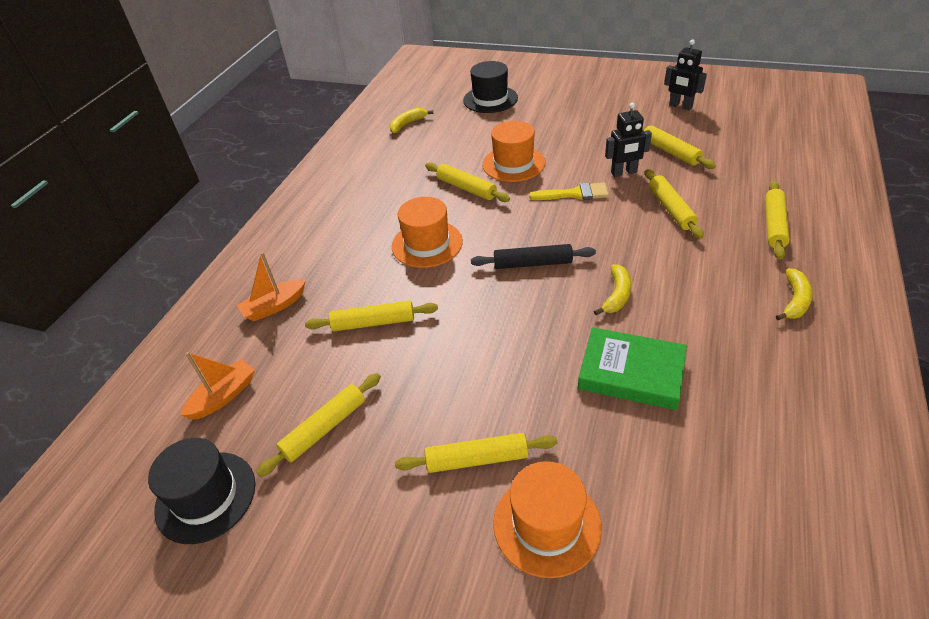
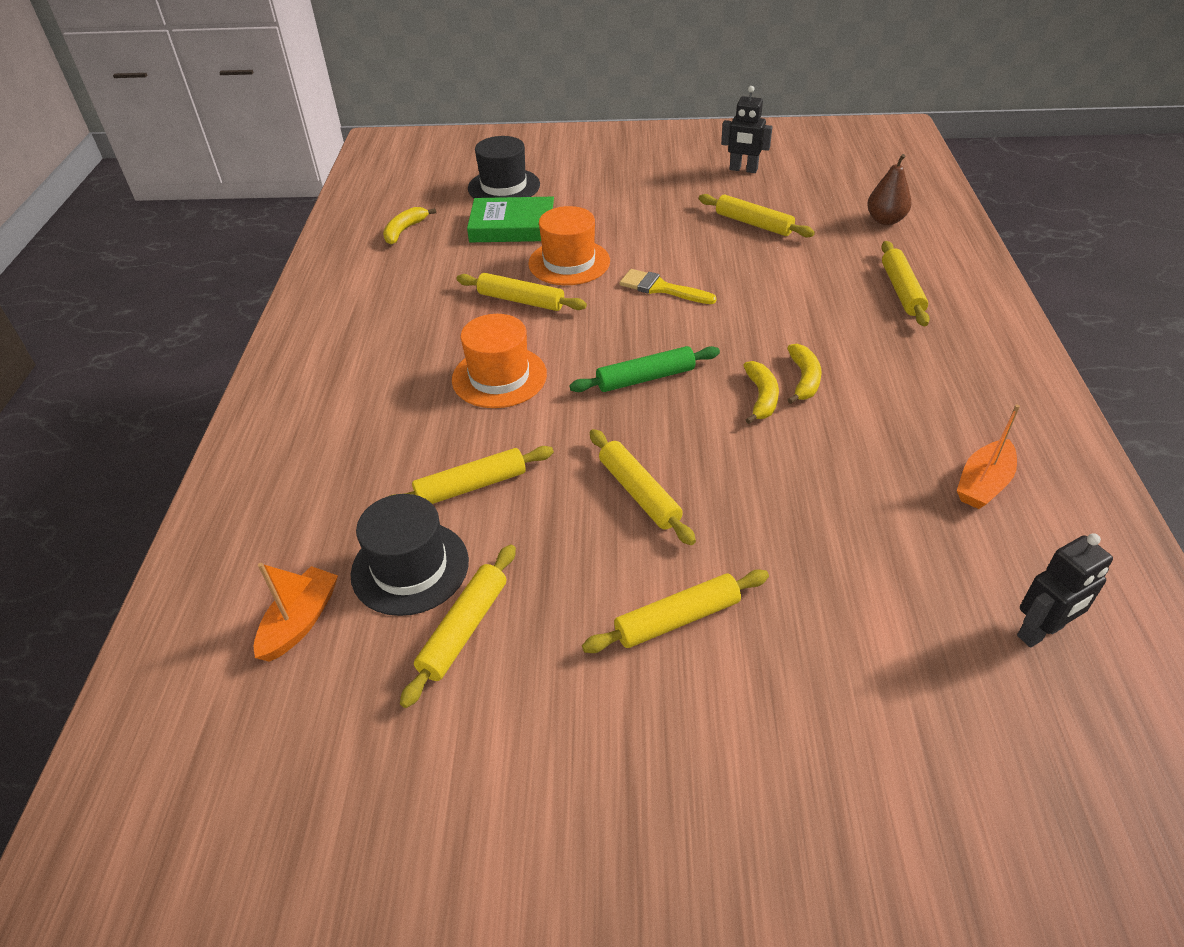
camera: 20 degrees left, 0 degrees up
(206, 496) = (335, 754): black hat -> black hat (410, 567)
(274, 306) = (321, 492): orange boat -> orange boat (983, 484)
(532, 263) = (645, 378): black rolling pin -> green rolling pin
(546, 524) = (791, 671): orange hat -> none
(574, 194) = (661, 288): yellow brush -> yellow brush turned 135 degrees counterclockwise
(624, 172) = (710, 255): black robot -> black robot (1040, 632)
(631, 372) = (814, 481): green book -> green book (512, 226)
(671, 209) = (782, 289): yellow rolling pin -> yellow rolling pin (639, 493)
(785, 163) = (885, 220): none -> brown pear
(795, 300) = (956, 369): yellow banana -> yellow banana (803, 379)

